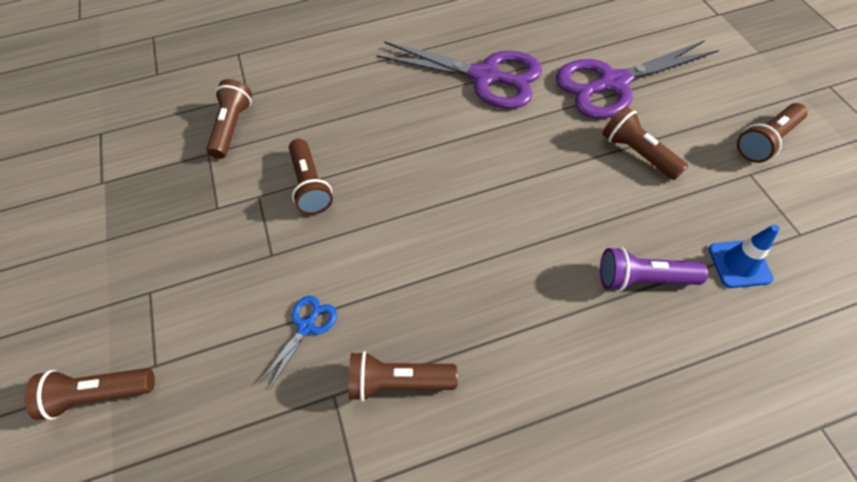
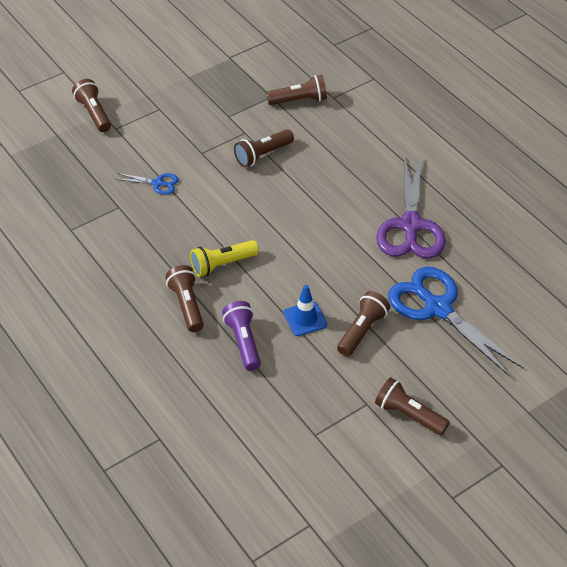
camera: 70 degrees right, 10 degrees down
(398, 382) = (134, 232): brown flashlight -> brown flashlight (187, 305)
(497, 274) = (222, 264): none -> yellow flashlight
(613, 83) = (437, 308): purple scissors -> blue scissors
(739, 264) = (274, 396): blue traffic cone -> blue traffic cone (305, 319)

